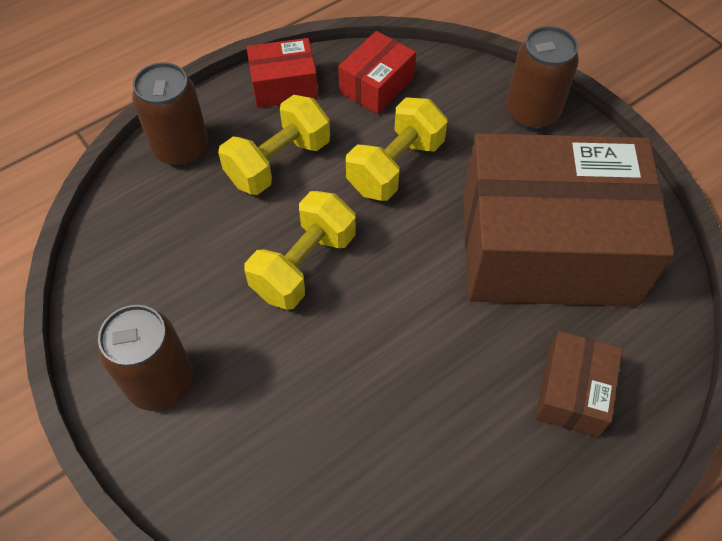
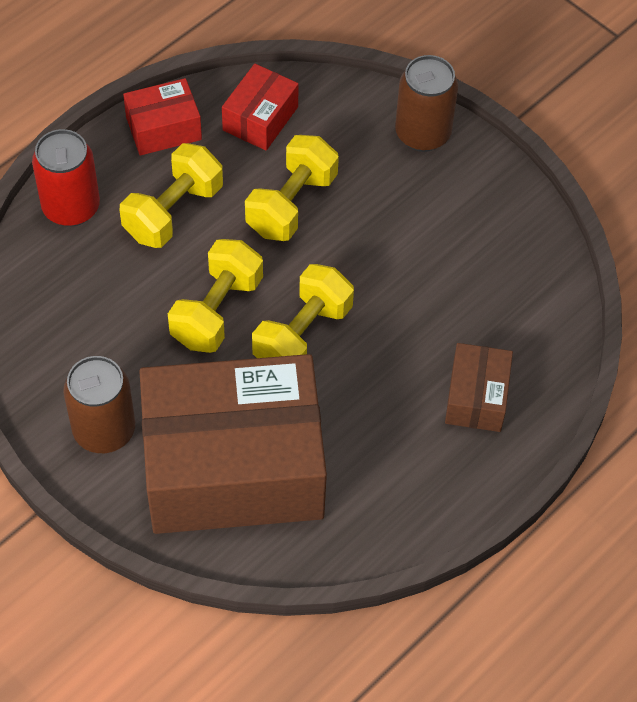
camera: 10 degrees left, 0 degrees up
(181, 149) = (71, 207): brown can -> red can
(389, 301) = (302, 335): none -> yellow dumbbell
(547, 247) = (446, 269): brown box -> brown box (233, 466)

